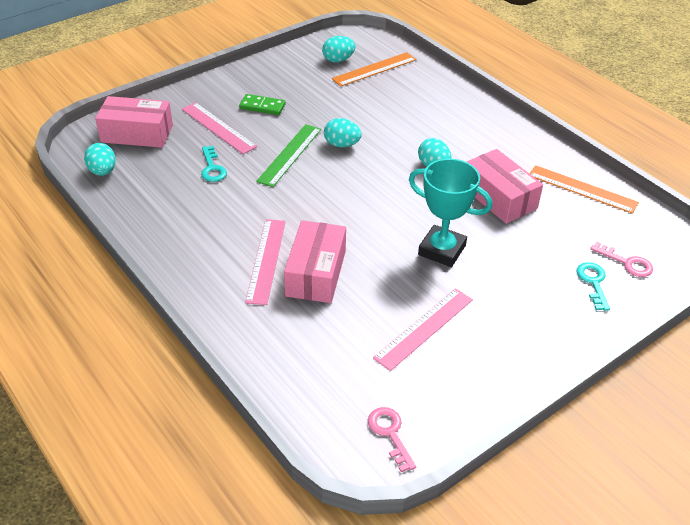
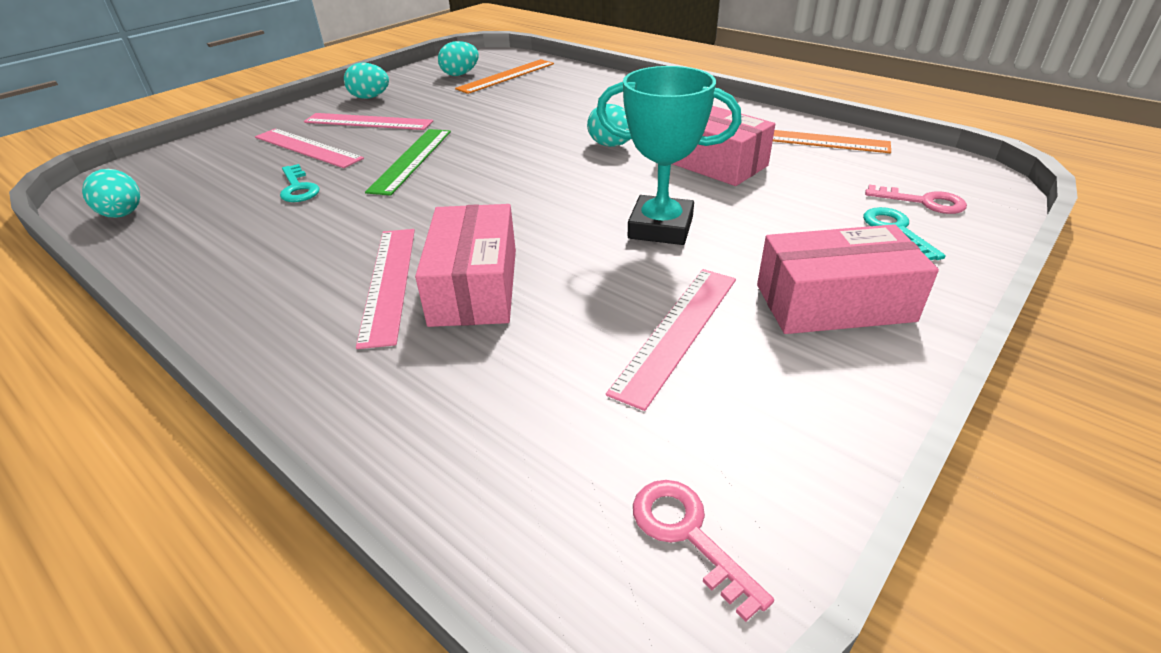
camera: 10 degrees left, 5 degrees down
(137, 133) = (186, 168): pink box -> pink box (834, 303)
(262, 106) = (368, 122): green domino -> pink ruler
(342, 144) = (482, 142): turquoise egg -> turquoise egg (370, 97)

